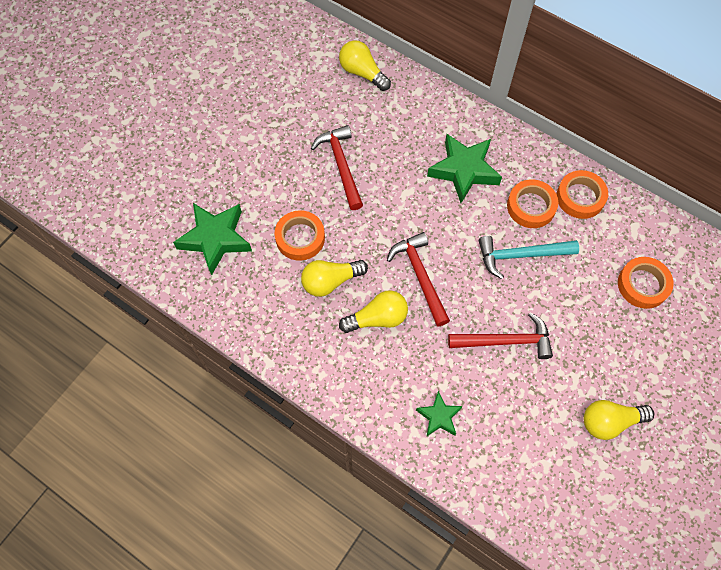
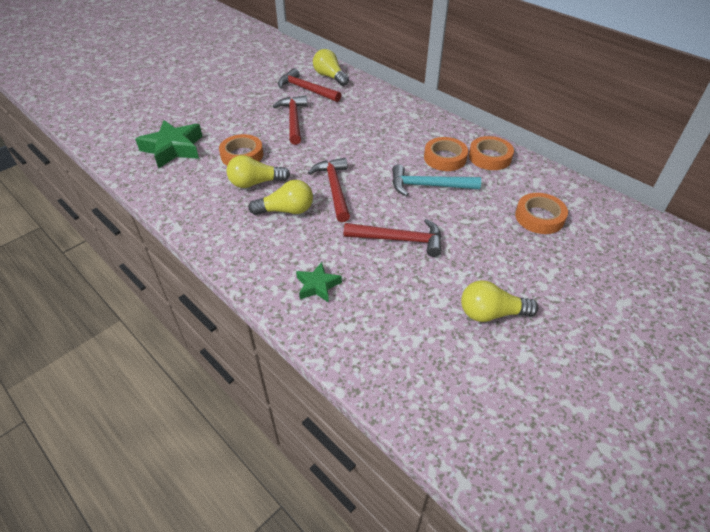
camera: 10 degrees right, 20 degrees down
(339, 103) = (306, 89): none -> red hammer
(464, 170) = (393, 132): green star -> none

